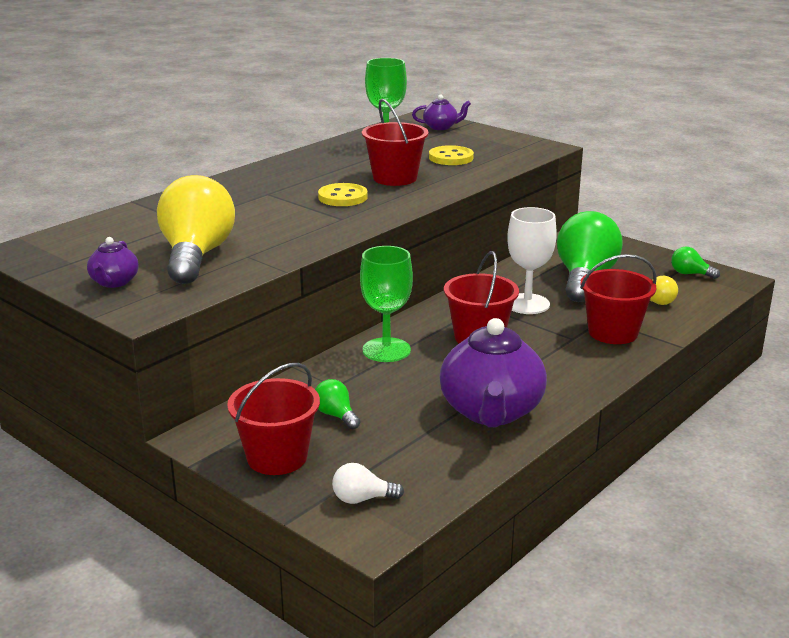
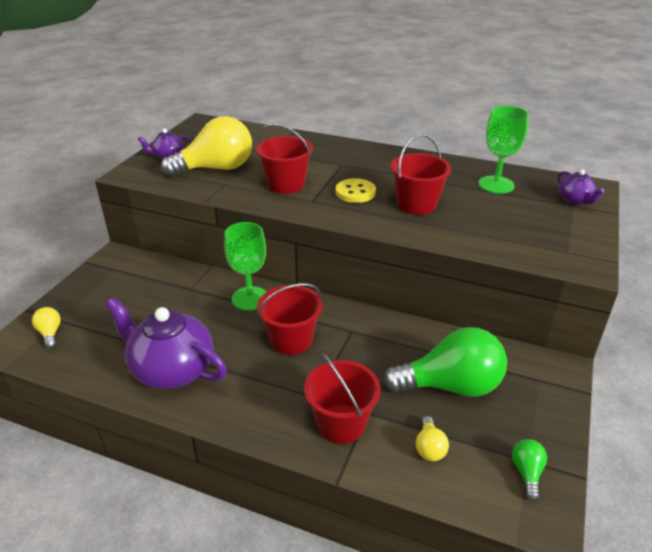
camera: 70 degrees right, 10 degrees up
(277, 457) = (96, 288): red bucket -> red bucket (286, 184)
(336, 415) = (151, 298): green light bulb -> none
(362, 499) = (50, 333): white light bulb -> yellow light bulb
(451, 158) = (494, 220): yellow button -> none
(491, 412) = (171, 370): purple teapot -> purple teapot turned 45 degrees clockwise
(527, 304) = (369, 356): white goblet -> none

